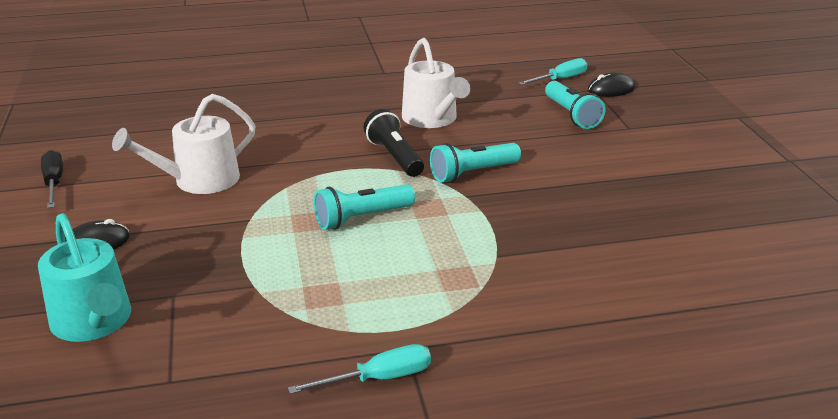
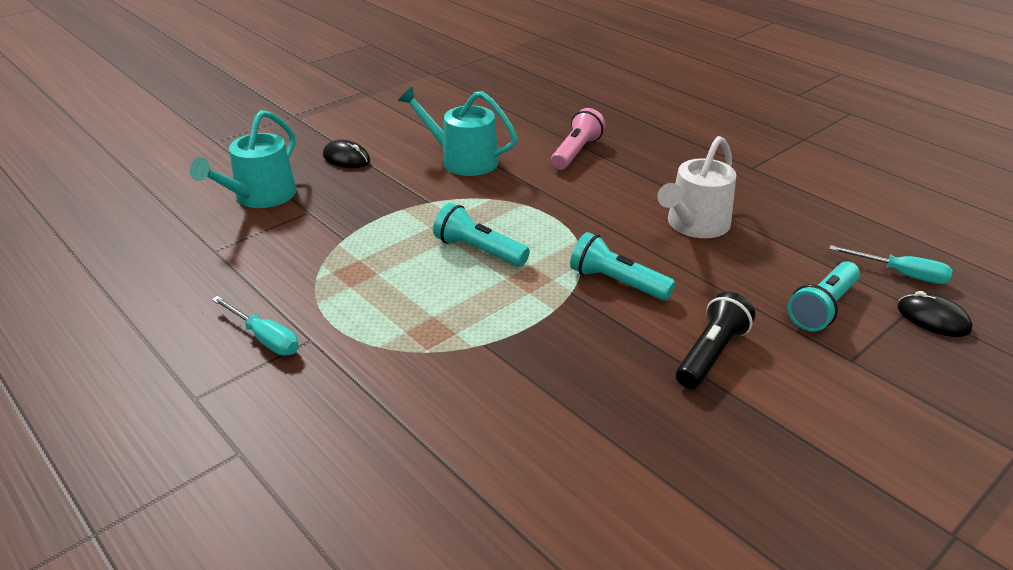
camera: 60 degrees right, 5 degrees up
(54, 183) = (406, 113): black screwdriver -> none
(199, 180) = (463, 160): white watering can -> turquoise watering can
(265, 126) = (576, 152): none -> pink flashlight
(394, 157) = (597, 230): black flashlight -> black flashlight (711, 354)

